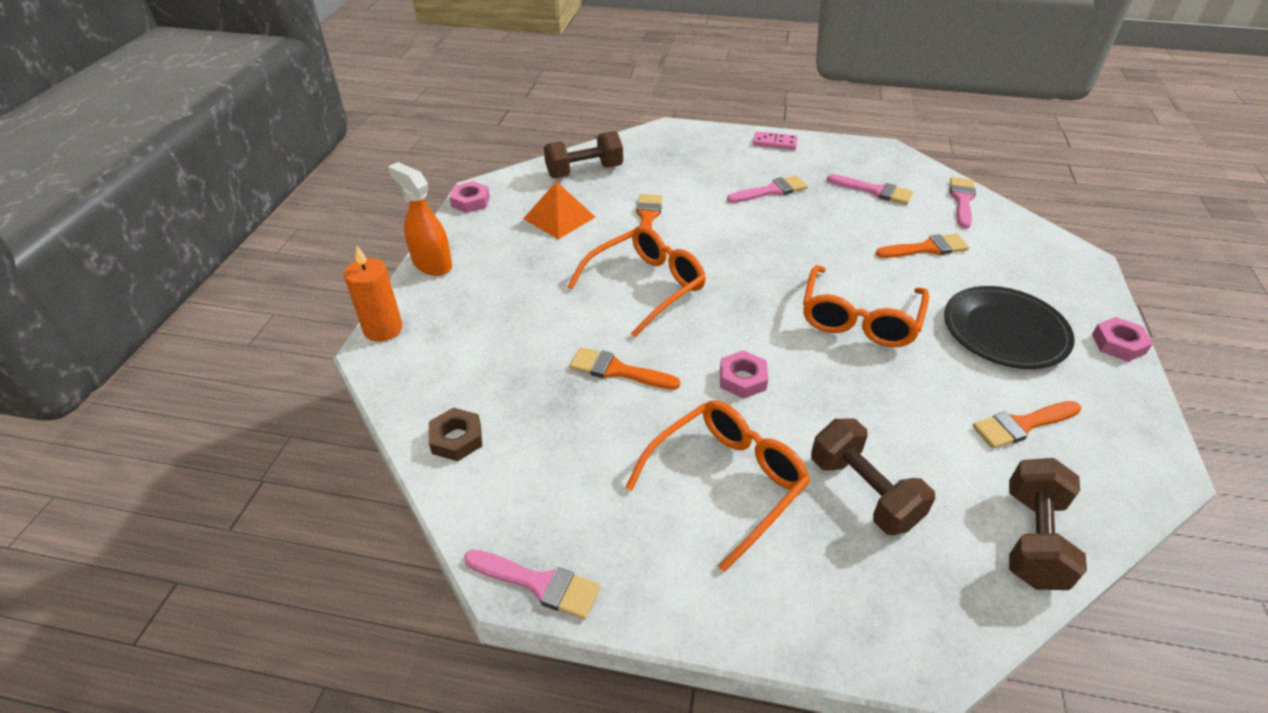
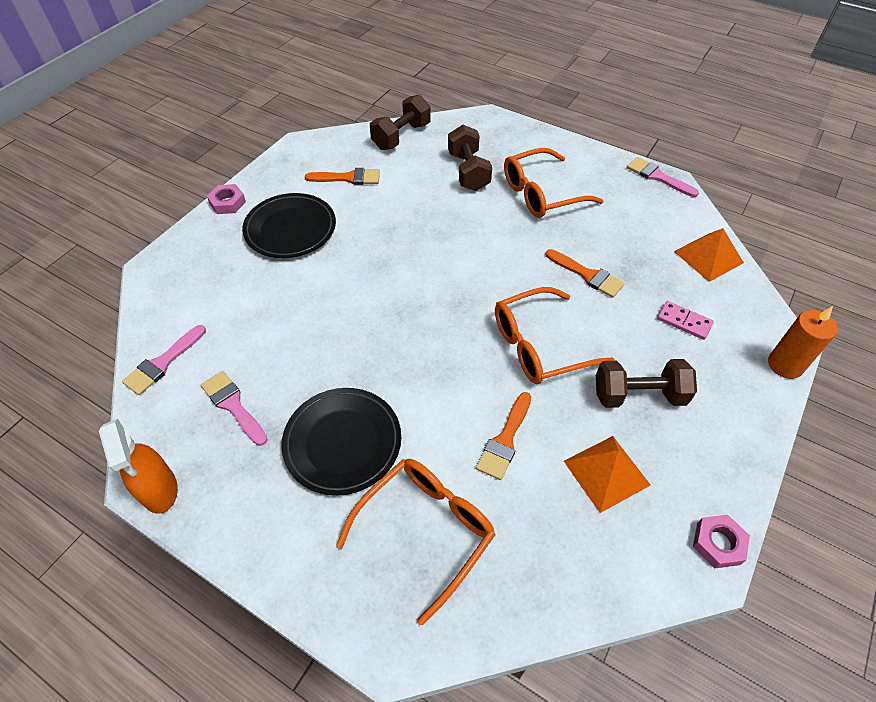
camera: 160 degrees left, 10 degrees up
(432, 264) = (752, 437): orange spray bottle -> orange spray bottle (159, 489)
(456, 439) = (708, 257): brown nut -> orange pyramid
(584, 171) = (556, 565): brown dumbbell -> brown dumbbell (638, 395)
(742, 379) = (499, 246): pink nut -> none
(771, 191) = (342, 443): pink brush -> black plate
(774, 143) = (267, 546): pink domino -> pink domino (684, 321)
(859, 319) = (383, 266): orange glasses -> orange glasses (426, 530)
(926, 248) = (263, 315): orange brush -> none

